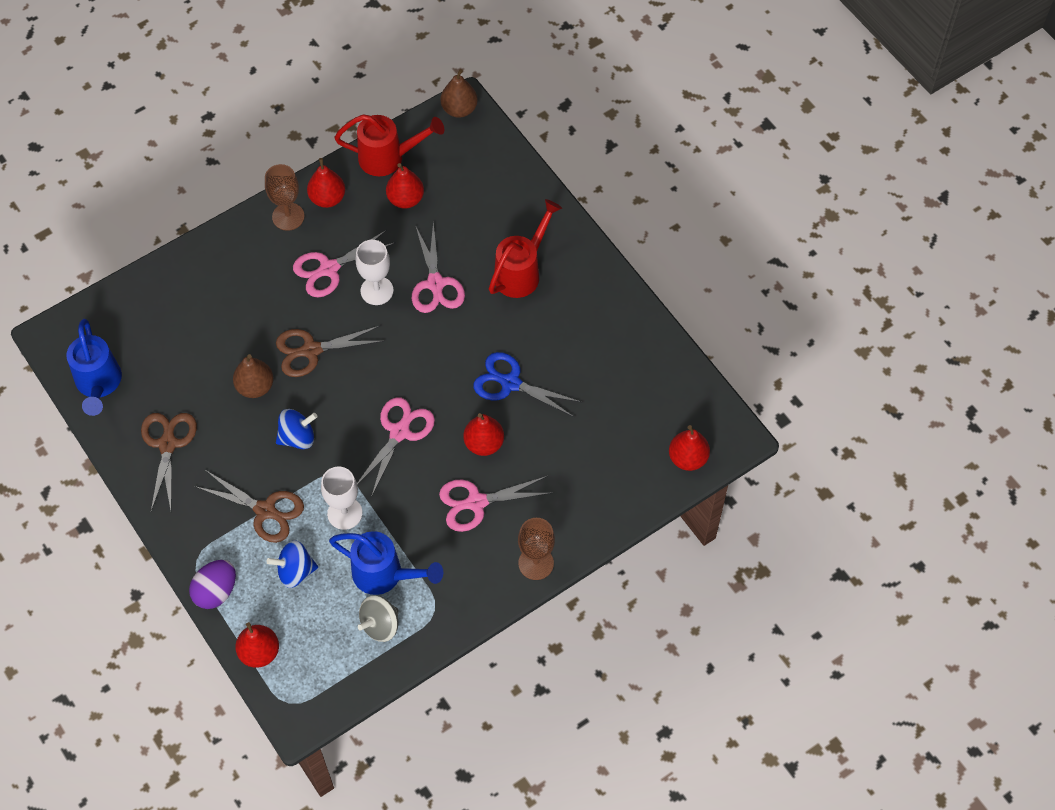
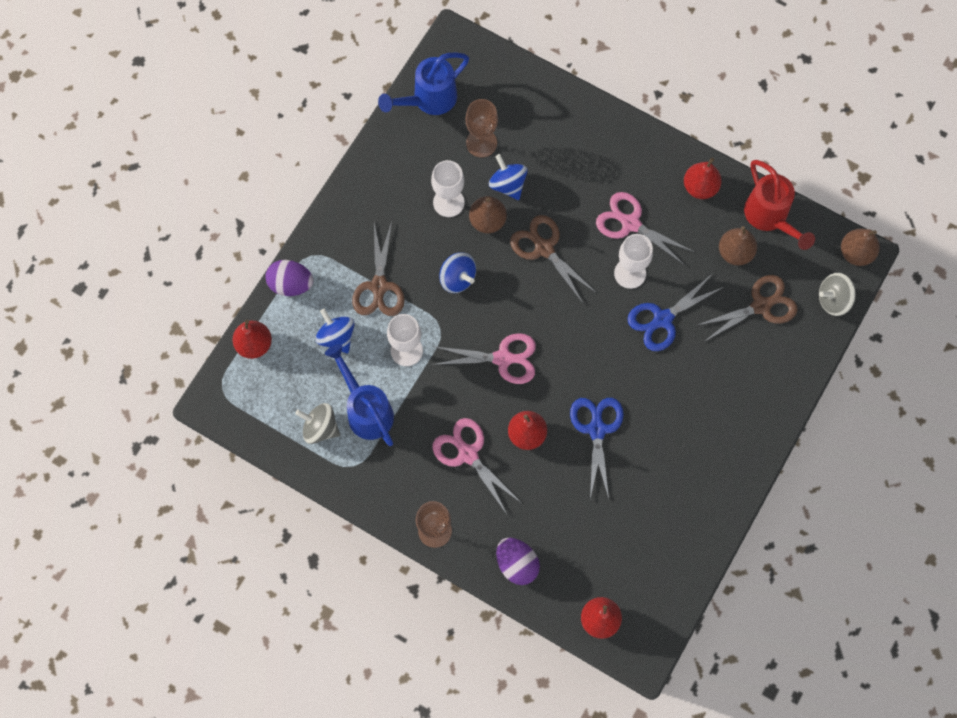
camera: 65 degrees right, 10 degrees up
(168, 444) = (401, 180): brown scissors -> brown scissors (761, 306)
(216, 412) = (448, 202): none -> white goblet
(229, 353) = (508, 184): none -> blue spinning top
(288, 216) = (664, 164): brown goblet -> brown goblet (481, 143)
(385, 575) = (366, 410): blue watering can -> blue watering can turned 150 degrees clockwise
(405, 199) = (735, 252): red pear -> brown pear
(435, 284) = (663, 319): pink scissors -> blue scissors
(492, 145) = (833, 300): none -> grey spinning top
(521, 272) = (714, 387): red watering can -> none
(603, 505) = (517, 564): none -> purple egg

